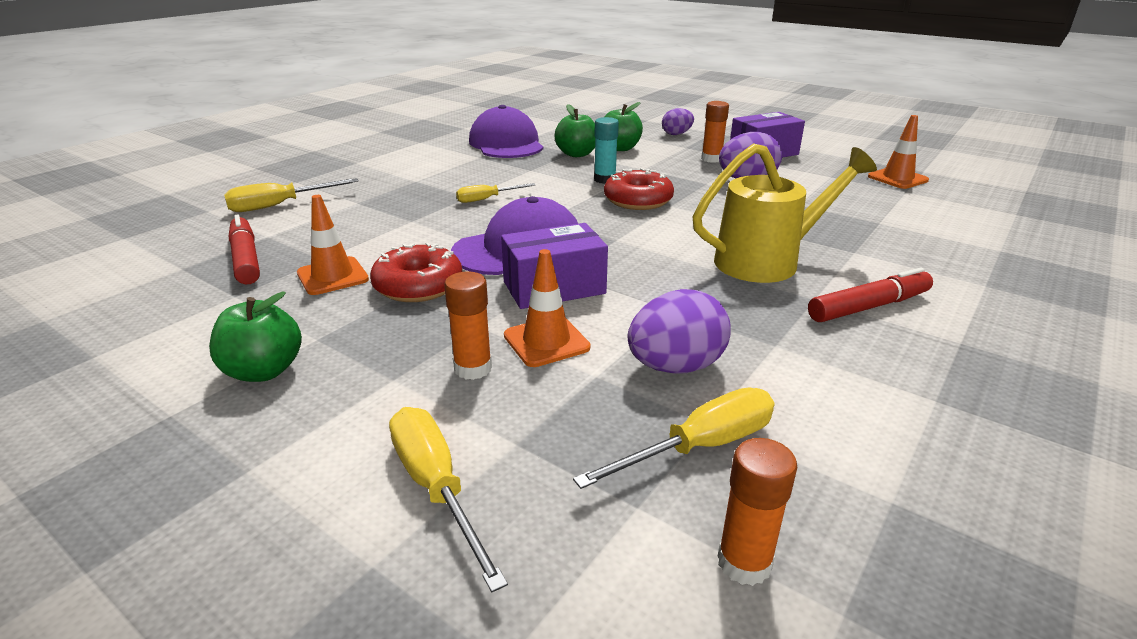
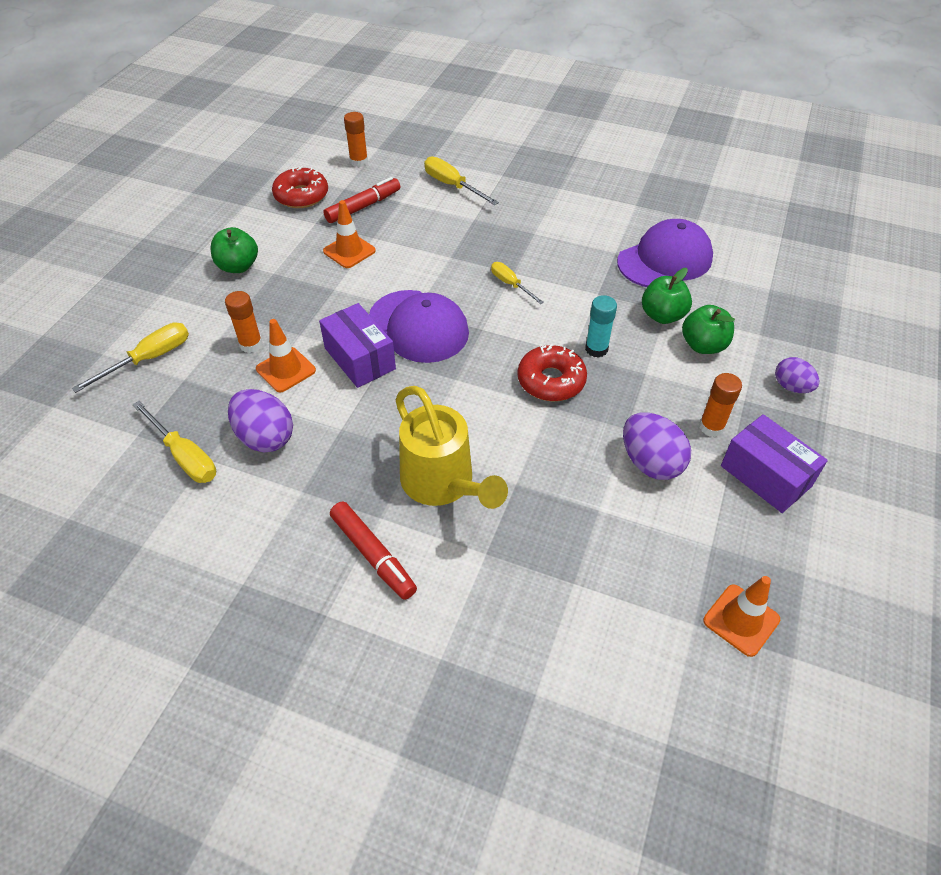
camera: 75 degrees right, 20 degrees up
(418, 285) = (346, 292): red donut -> red donut (301, 196)
(744, 563) = (99, 479): orange glue stick -> orange glue stick (359, 162)

